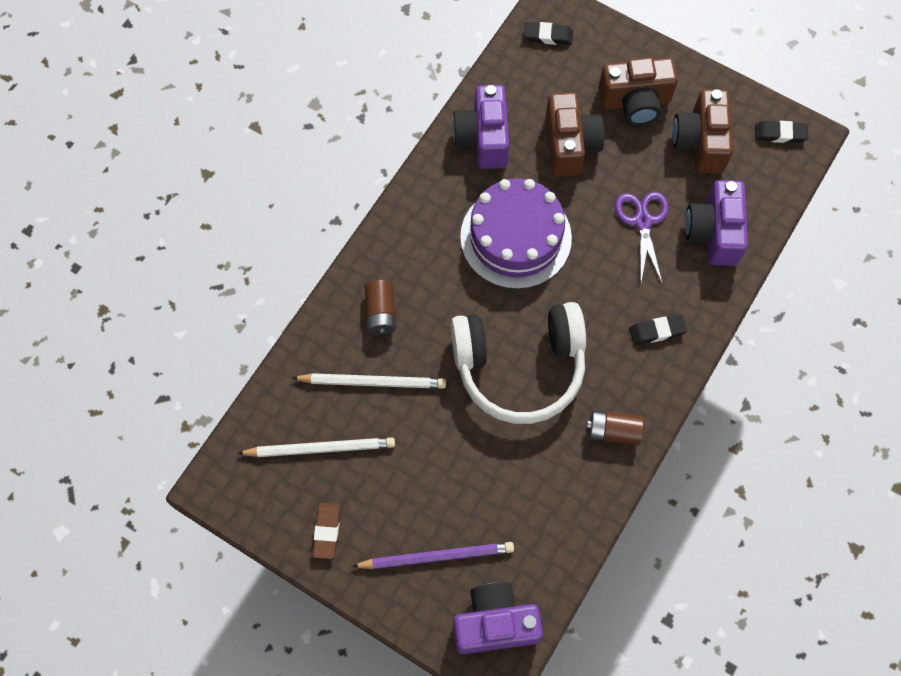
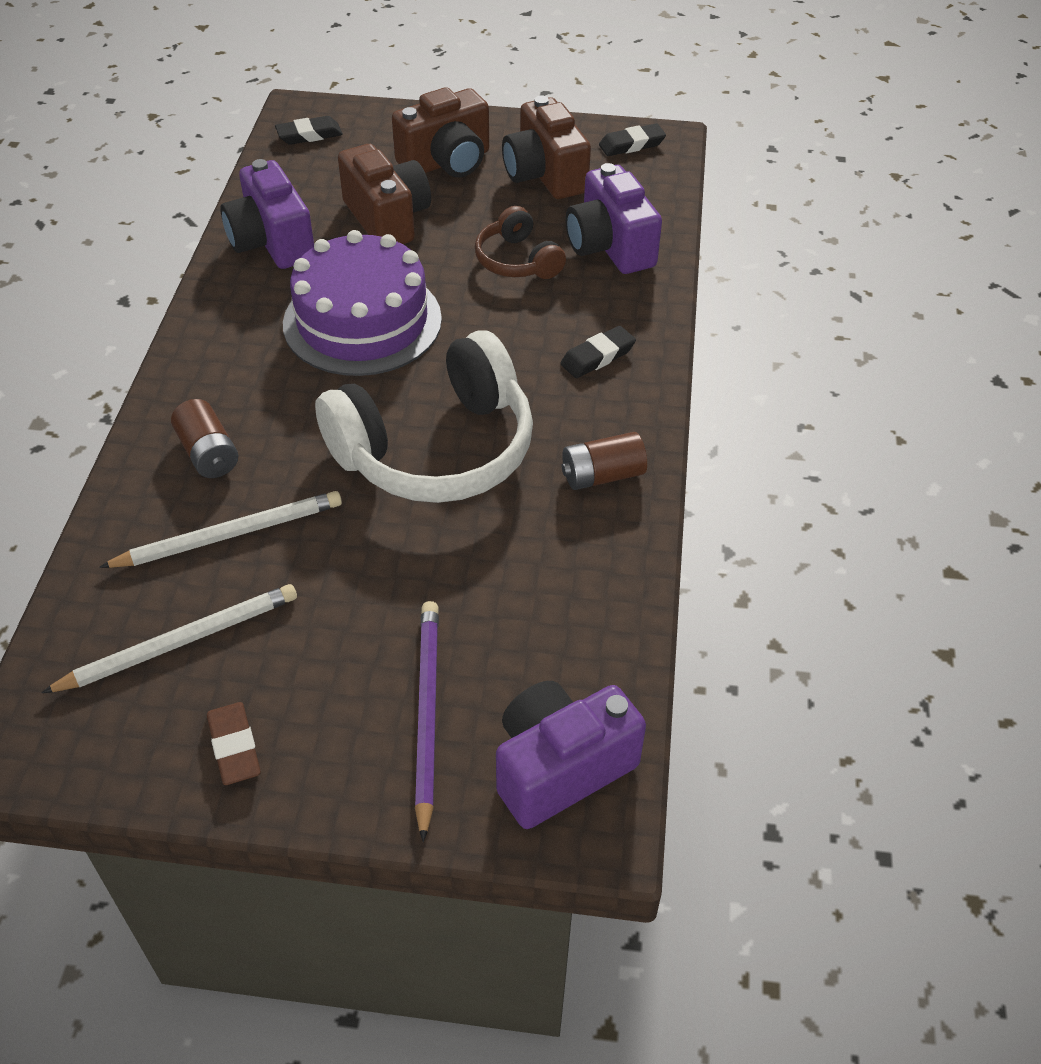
camera: 25 degrees left, 20 degrees down
(436, 556) = (426, 714): purple pencil -> purple pencil turned 60 degrees counterclockwise
(643, 221) = (517, 260): purple scissors -> brown headphones

